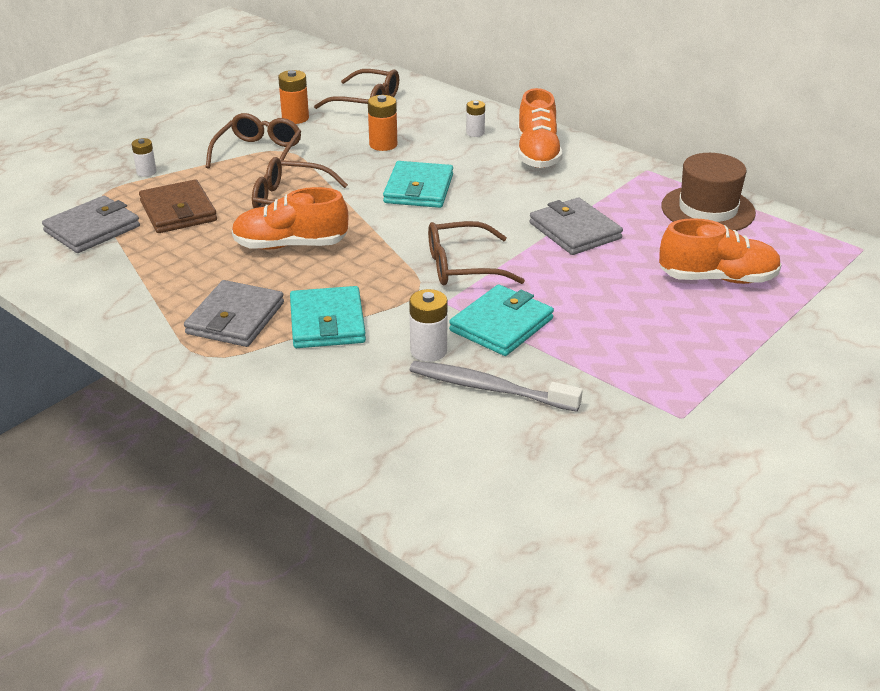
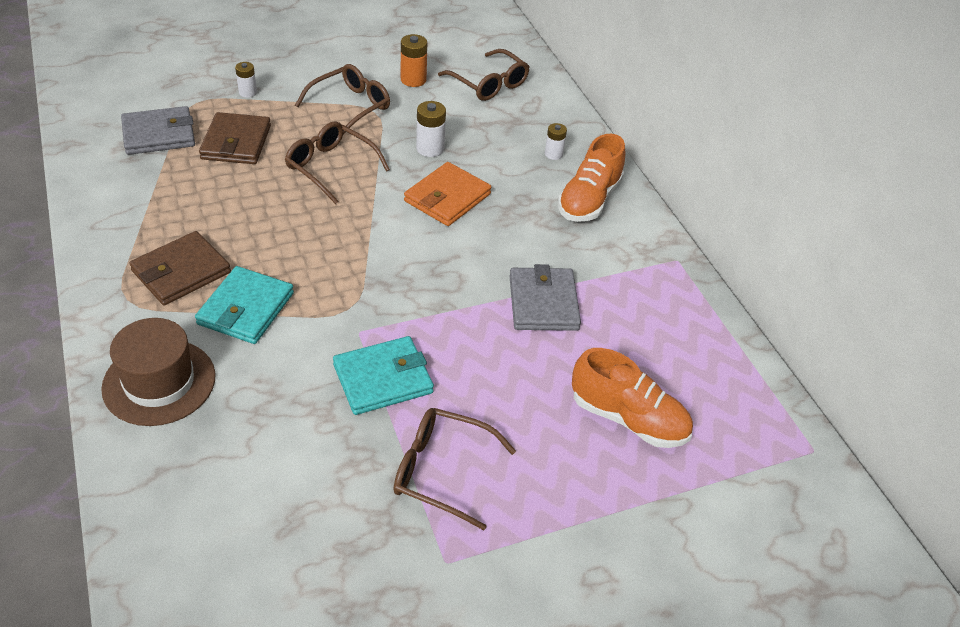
camera: 25 degrees right, 10 degrees up
(235, 318) = (181, 272): grey wallet -> brown wallet
(290, 245) = (289, 214): orange shoe -> none
(383, 144) = (461, 136): orange battery -> none
(418, 189) = (447, 197): turquoise wallet -> orange wallet
(428, 351) = (297, 378): white battery -> white battery (430, 148)
(462, 266) = (408, 299): brown glasses -> brown glasses (442, 471)
(489, 388) = (310, 443): grey toothbrush -> none
(708, 210) = (694, 333): brown hat -> brown hat (159, 382)

